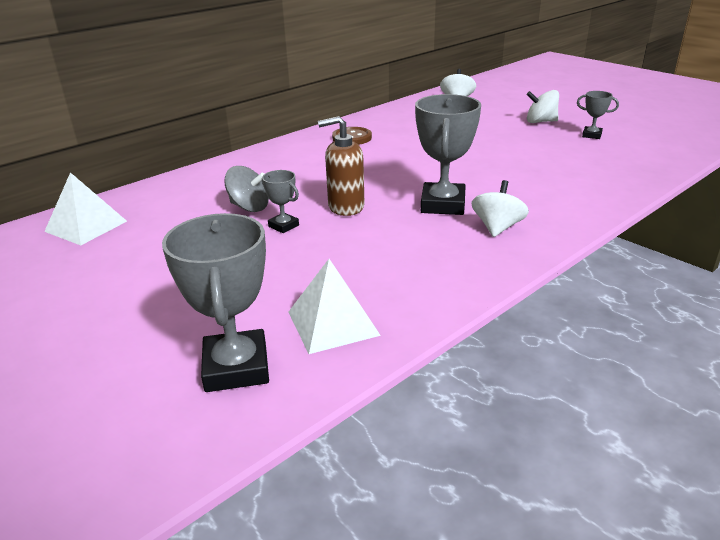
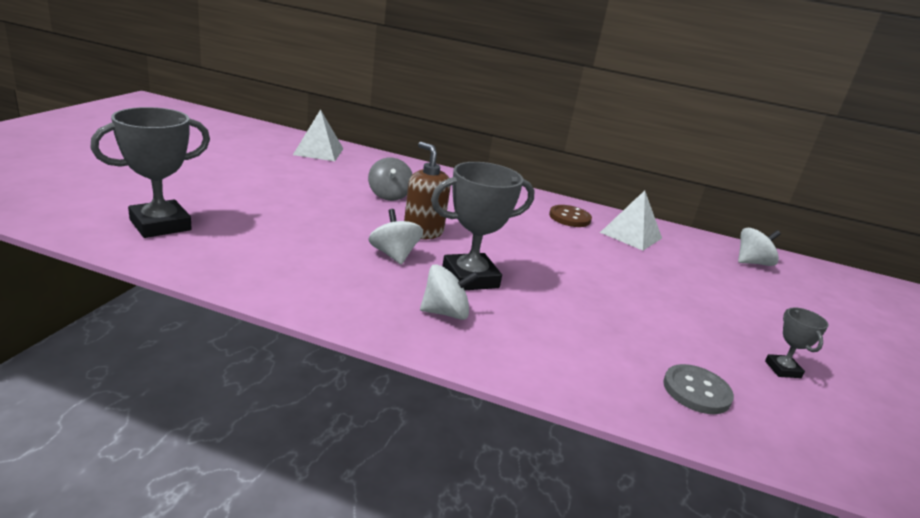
camera: 55 degrees right, 5 degrees down
(283, 226) = (368, 212): grey trophy -> none
(333, 323) = (229, 250): white pyramid -> white pyramid (631, 235)
(540, 122) = (770, 325): white spinning top -> white spinning top (394, 255)
(613, 166) = (696, 391): none -> grey button

